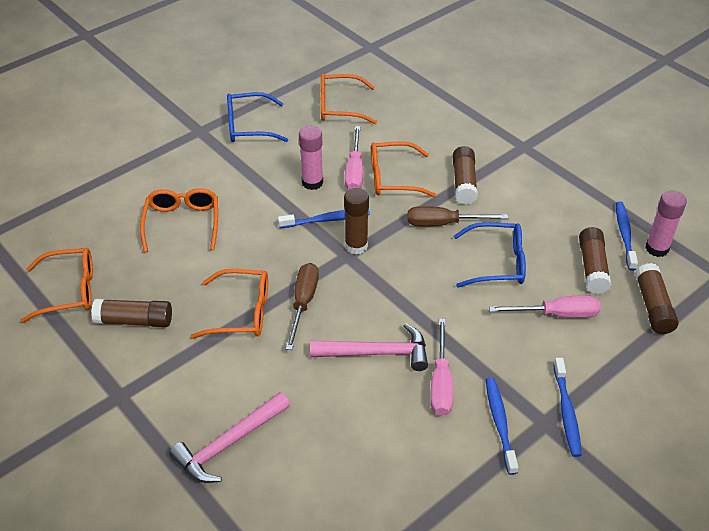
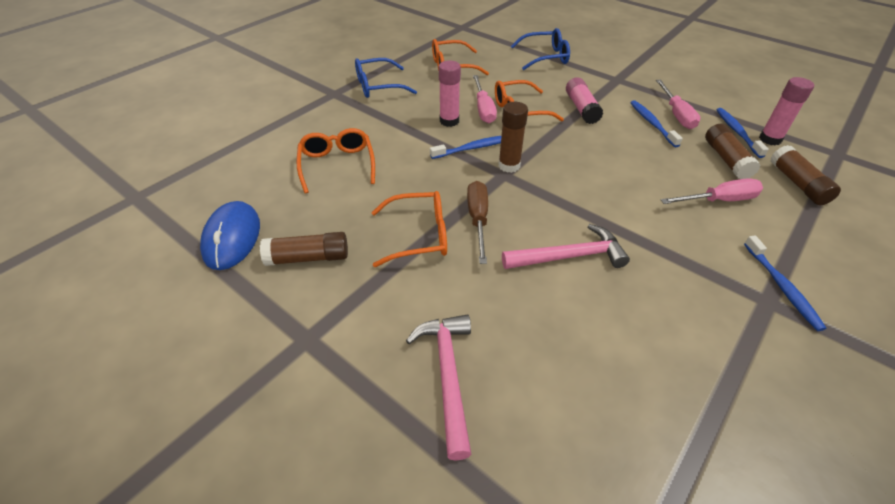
camera: 10 degrees left, 0 degrees up
(69, 291) = (232, 238): orange glasses -> blue mouse
(228, 444) = (448, 375): pink hammer -> pink hammer turned 135 degrees clockwise
(441, 383) = (646, 276): pink screwdriver -> pink screwdriver (676, 114)
(444, 223) = (579, 140): brown screwdriver -> none
(464, 182) = (581, 108): brown glue stick -> pink glue stick
(497, 263) = (643, 165): blue glasses -> blue glasses (545, 57)
(500, 423) = (725, 308): blue toothbrush -> blue toothbrush (652, 123)

